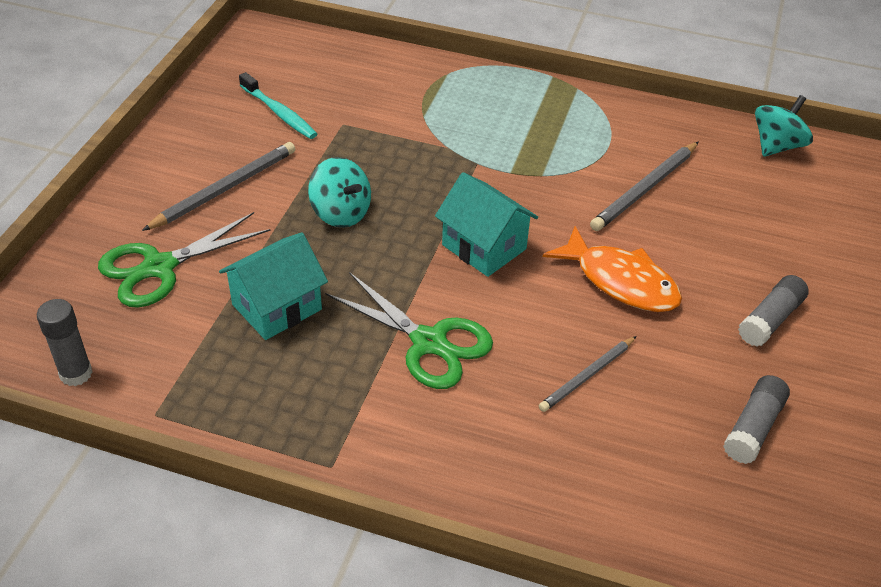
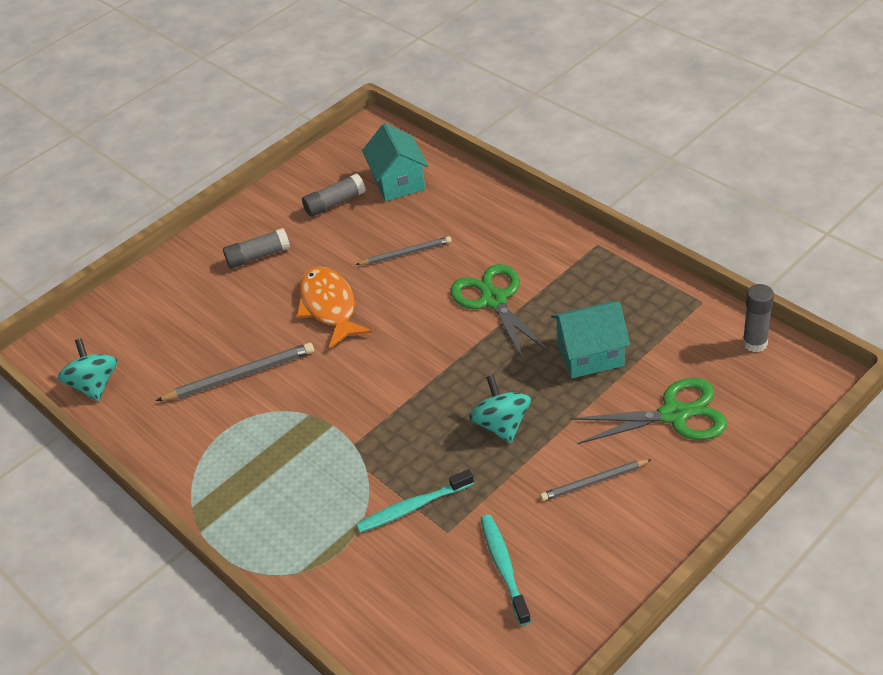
camera: 145 degrees left, 0 degrees up
(224, 189) = (594, 482): grey pencil -> grey pencil, size x0.65
(384, 132) = (413, 507): none -> turquoise toothbrush
(484, 247) = (406, 360): turquoise house -> turquoise house (398, 182)
(776, 146) = (95, 385): turquoise spinning top -> turquoise spinning top turned 90 degrees clockwise

